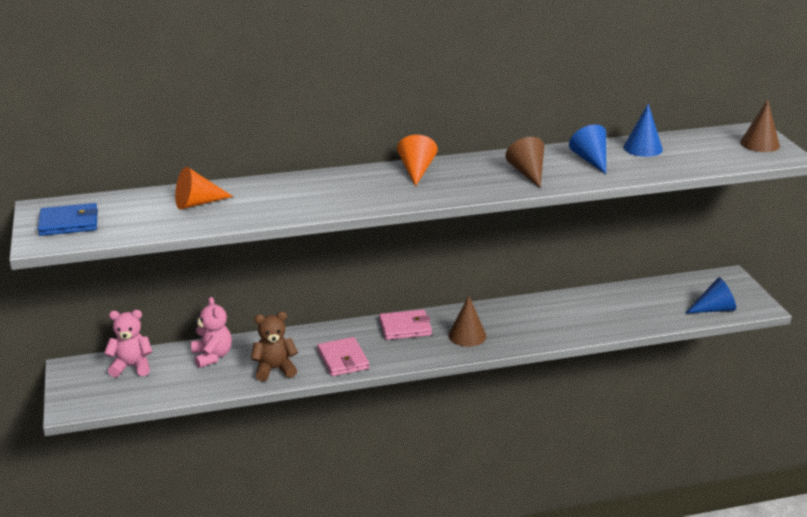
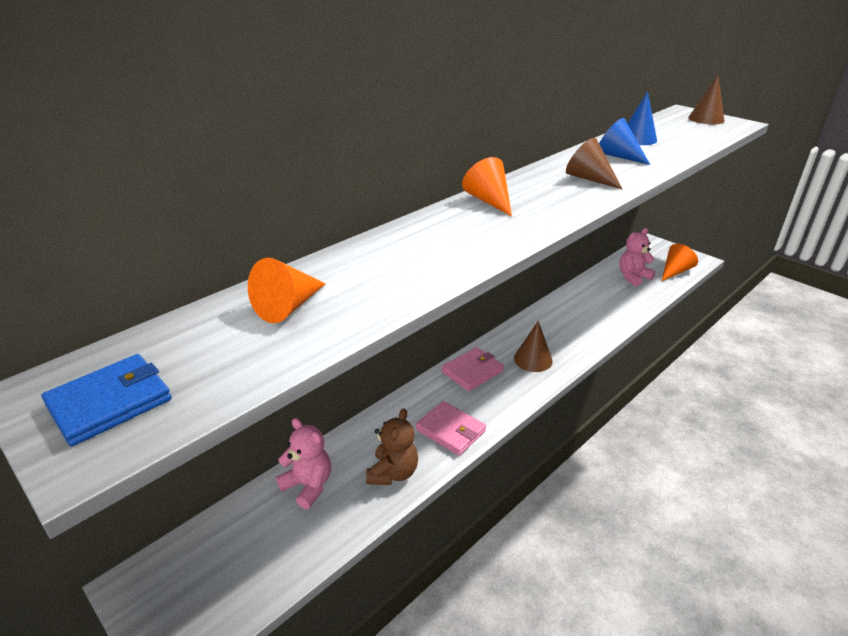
camera: 30 degrees left, 5 degrees up
(131, 366) = (217, 544): pink teddy bear -> pink teddy bear (633, 277)
(274, 369) = (393, 473): brown teddy bear -> brown teddy bear turned 150 degrees clockwise
(714, 309) = (675, 271): blue cone -> orange cone

